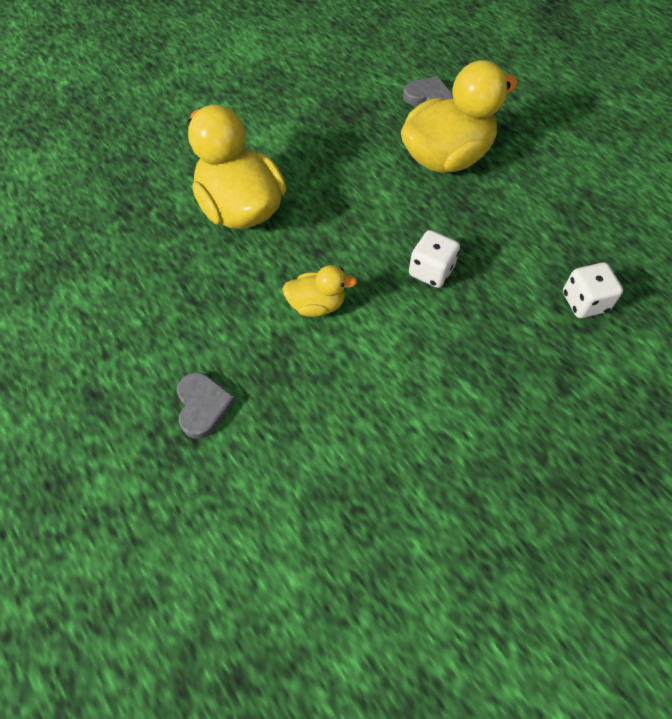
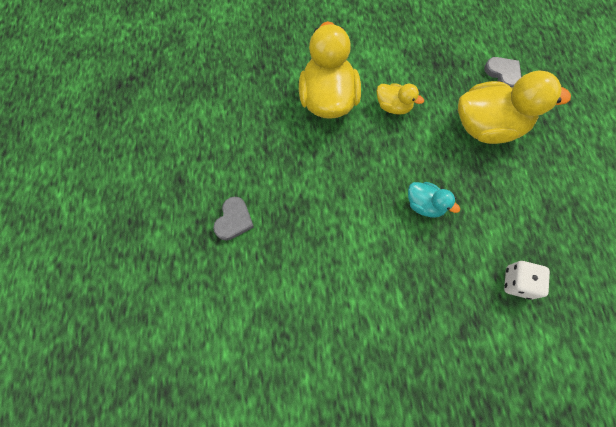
camera: 30 degrees right, 10 degrees up
(317, 305) = (337, 190): yellow duck -> yellow duck (393, 106)
(431, 271) = (424, 205): white dice -> turquoise duck

